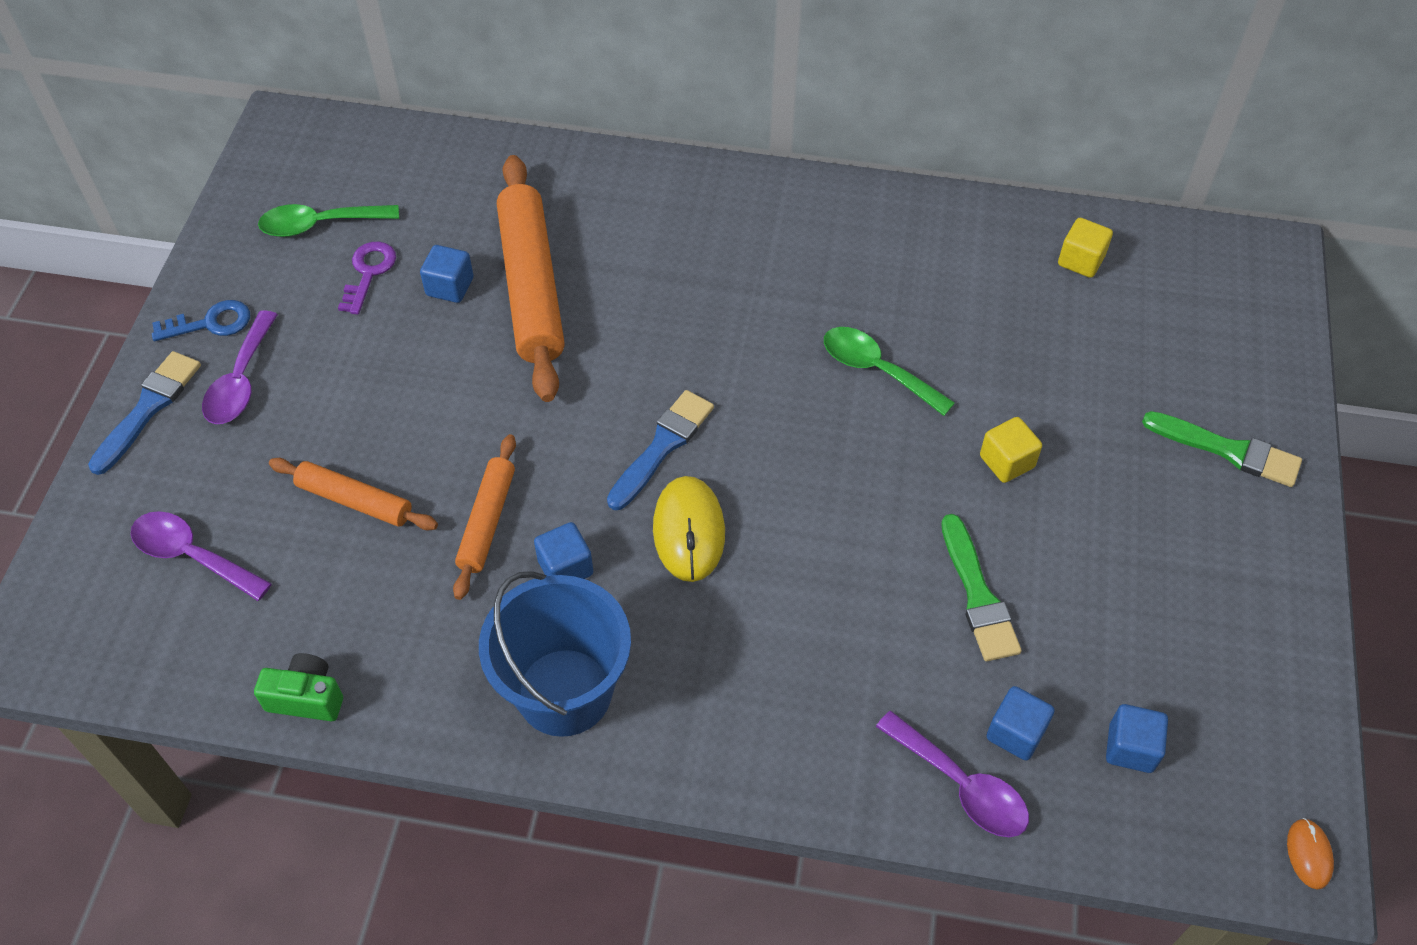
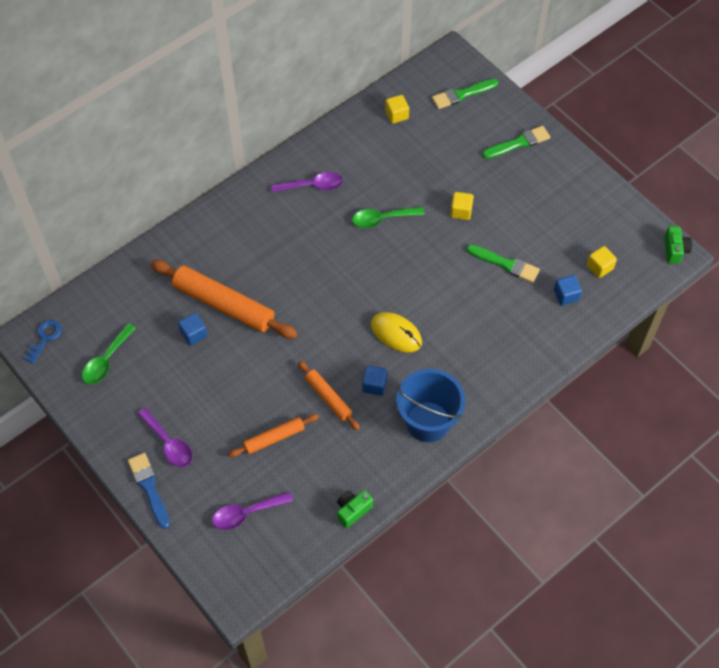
camera: 50 degrees left, 5 degrees up
(210, 323) = (123, 437): blue key -> blue key (45, 338)
(368, 273) = (155, 359): purple key -> none
(662, 447) = (349, 315): blue brush -> none
(961, 785) = (570, 326): purple spoon -> purple spoon (312, 186)
(1130, 748) = (599, 267): blue cube -> yellow cube
(1220, 314) = (462, 94): none -> green brush
(1309, 854) = (674, 250): orange mouse -> green camera

